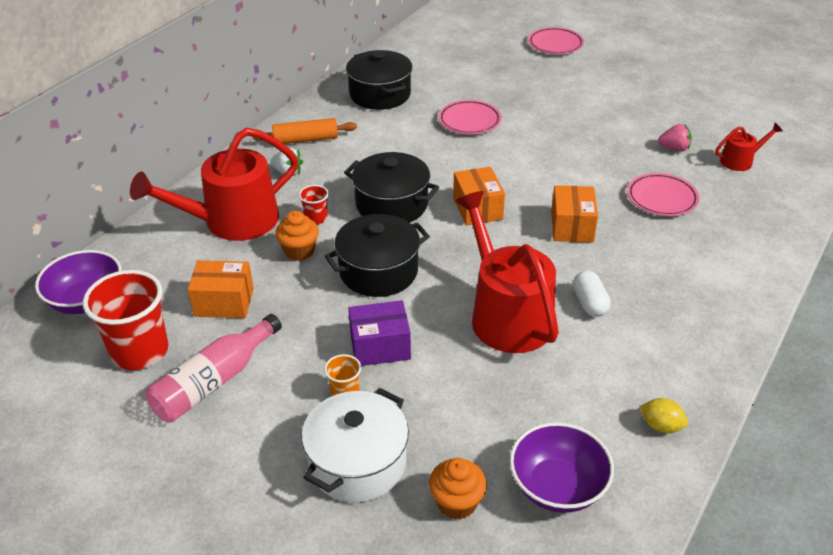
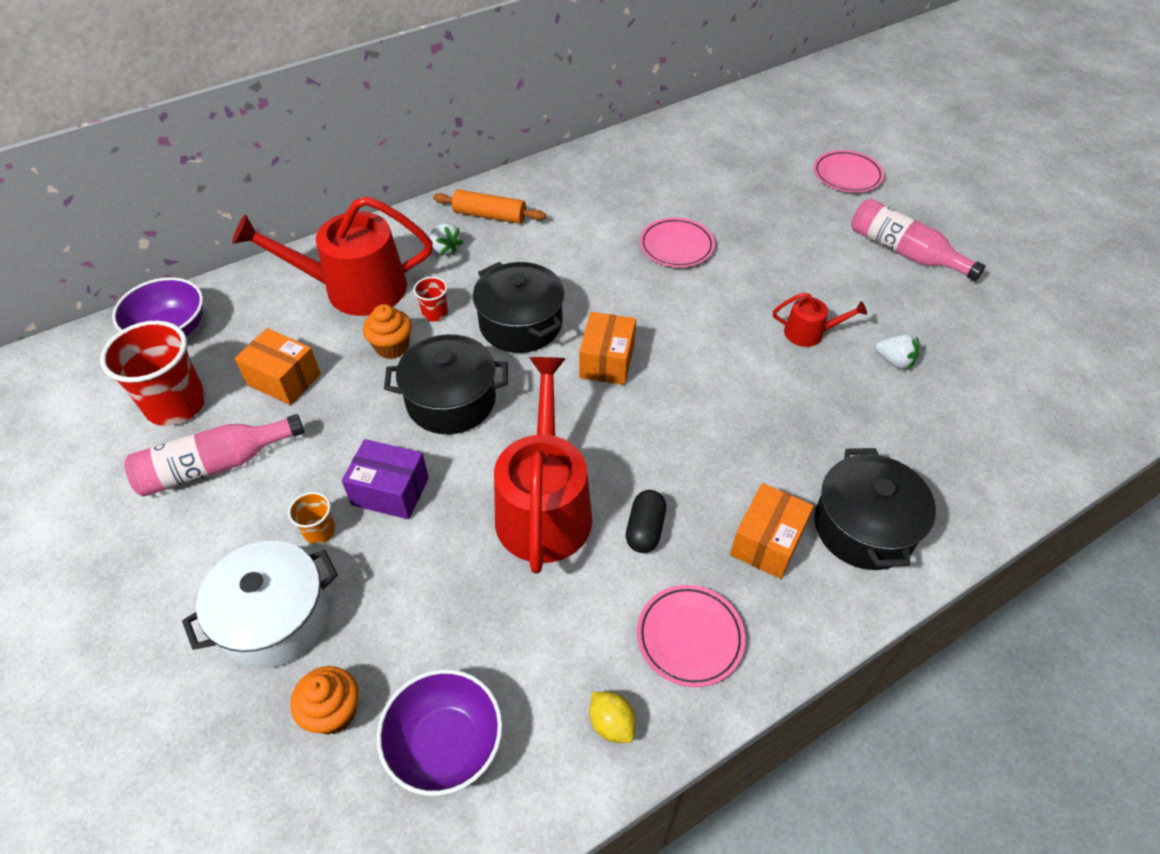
camera: 25 degrees right, 10 degrees up
(380, 94) = (603, 184): black pot -> black pot (864, 527)
(572, 227) = (695, 422): orange box -> orange box (767, 542)
(590, 303) = (645, 529): white capsule -> black capsule
(630, 81) = (904, 252): none -> pink bottle
(661, 198) = (829, 424): pink plate -> pink plate (689, 637)
(674, 148) = (894, 361): pink strawberry -> white strawberry
(740, 161) = (968, 407): red watering can -> red watering can (809, 333)

